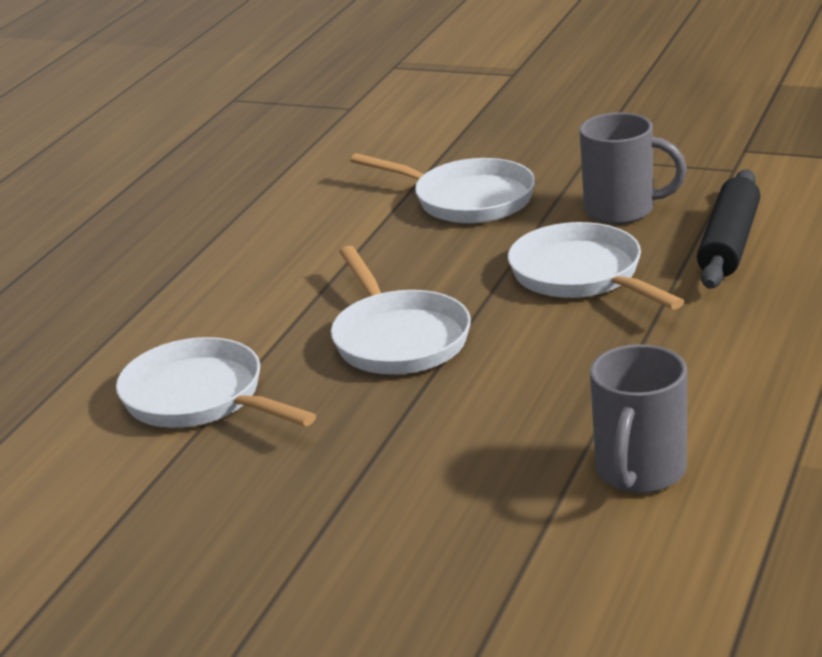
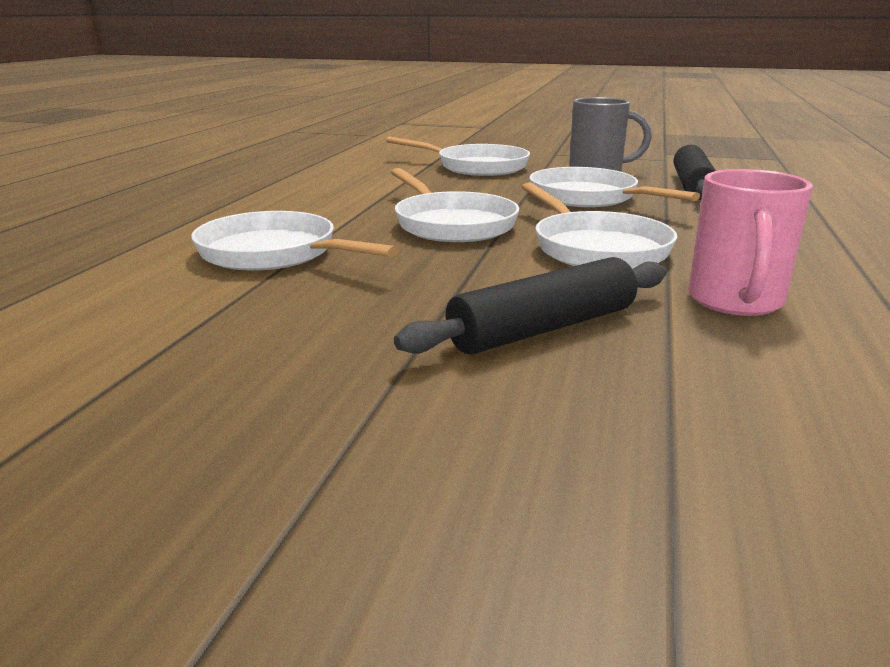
camera: 10 degrees left, 5 degrees down
(437, 511) = (543, 328): none -> black rolling pin
(542, 384) = (596, 248): none -> white pan
(639, 472) = (735, 302): grey mug -> pink mug

